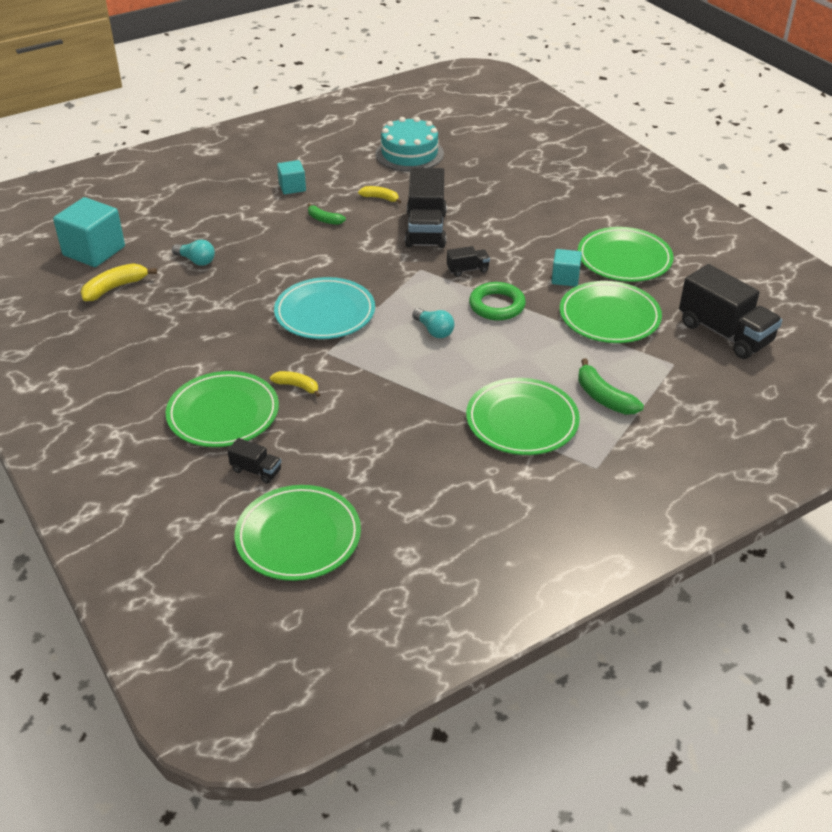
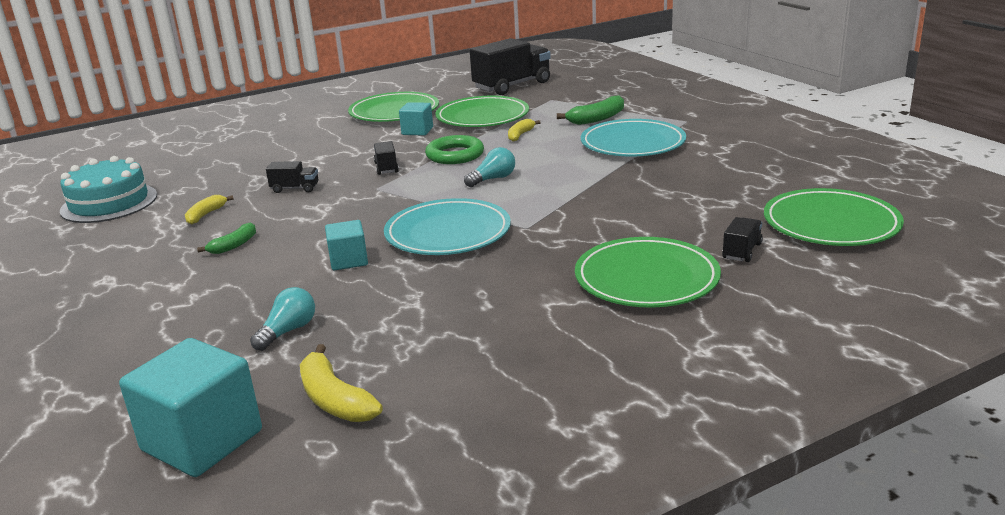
camera: 85 degrees left, 15 degrees down
(292, 187) = (129, 272): turquoise cube -> turquoise cube (348, 260)
(297, 386) = (590, 239): yellow banana -> yellow banana (520, 135)
(426, 229) = (295, 189): black truck -> black truck, size x0.46
(522, 421) = (632, 143): green plate -> turquoise plate

